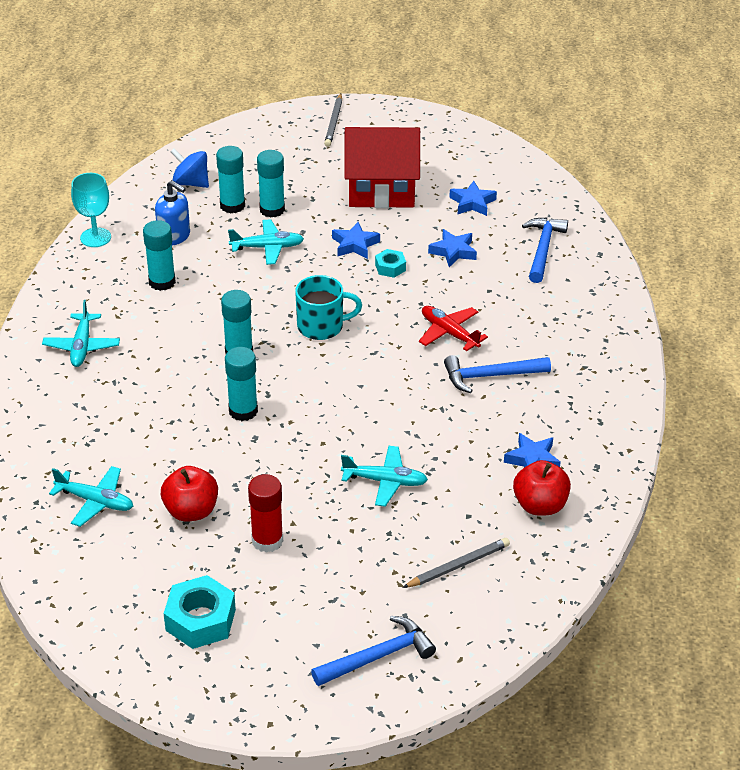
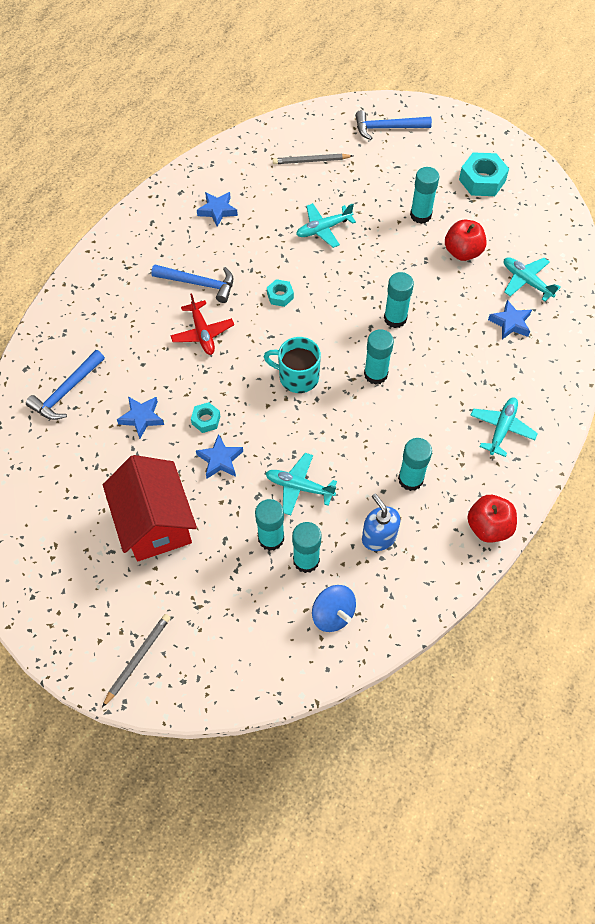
camera: 155 degrees left, 20 degrees up
(95, 237) = (454, 566): turquoise goblet -> none
(267, 540) = (420, 215): red glue stick -> turquoise glue stick
(381, 191) = (155, 523): red house -> red house turned 45 degrees clockwise
(385, 481) = (323, 229): turquoise plane -> turquoise plane turned 60 degrees counterclockwise
(390, 392) = (280, 296): none -> turquoise nut
(472, 203) = (83, 472): blue star -> blue star (510, 323)
(540, 505) = (235, 180): red apple -> red apple (488, 527)

